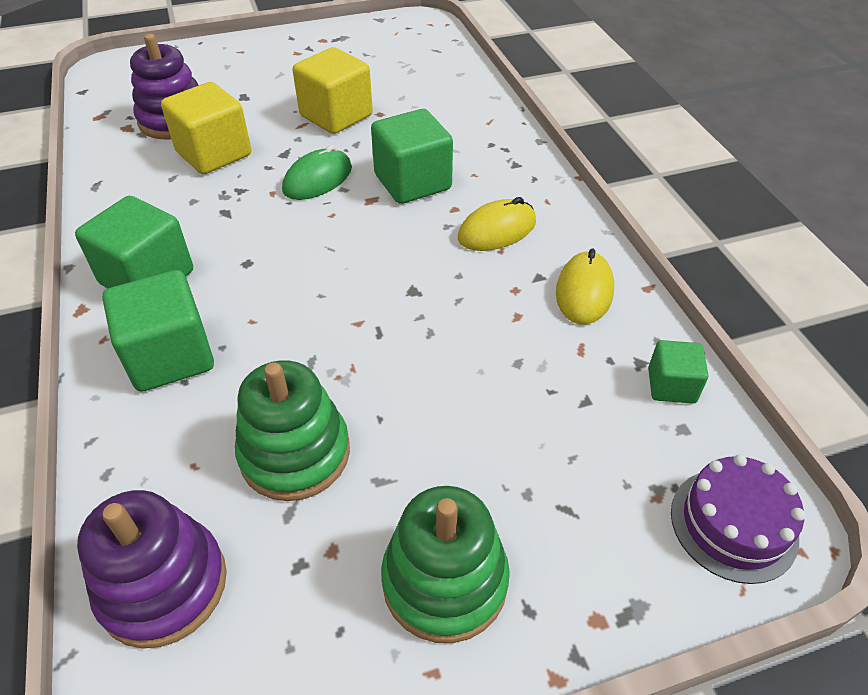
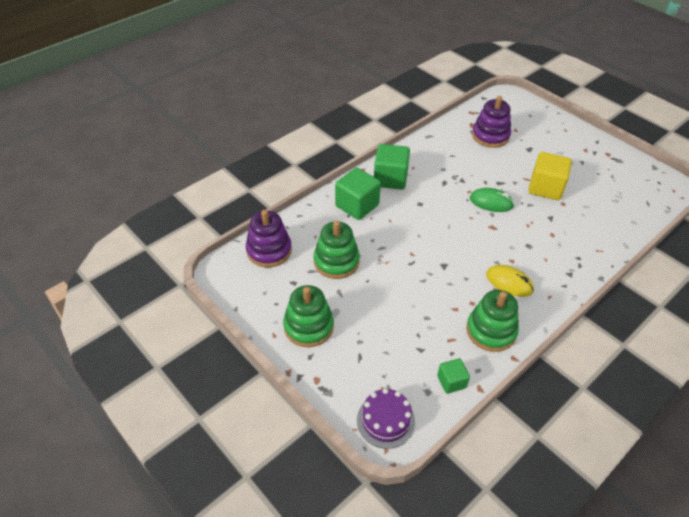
camera: 65 degrees right, 0 degrees up
(214, 153) = (478, 160): yellow cube -> none
(412, 182) = (518, 237): green cube -> none
(584, 291) = (491, 331): yellow mouse -> green stacking toy

